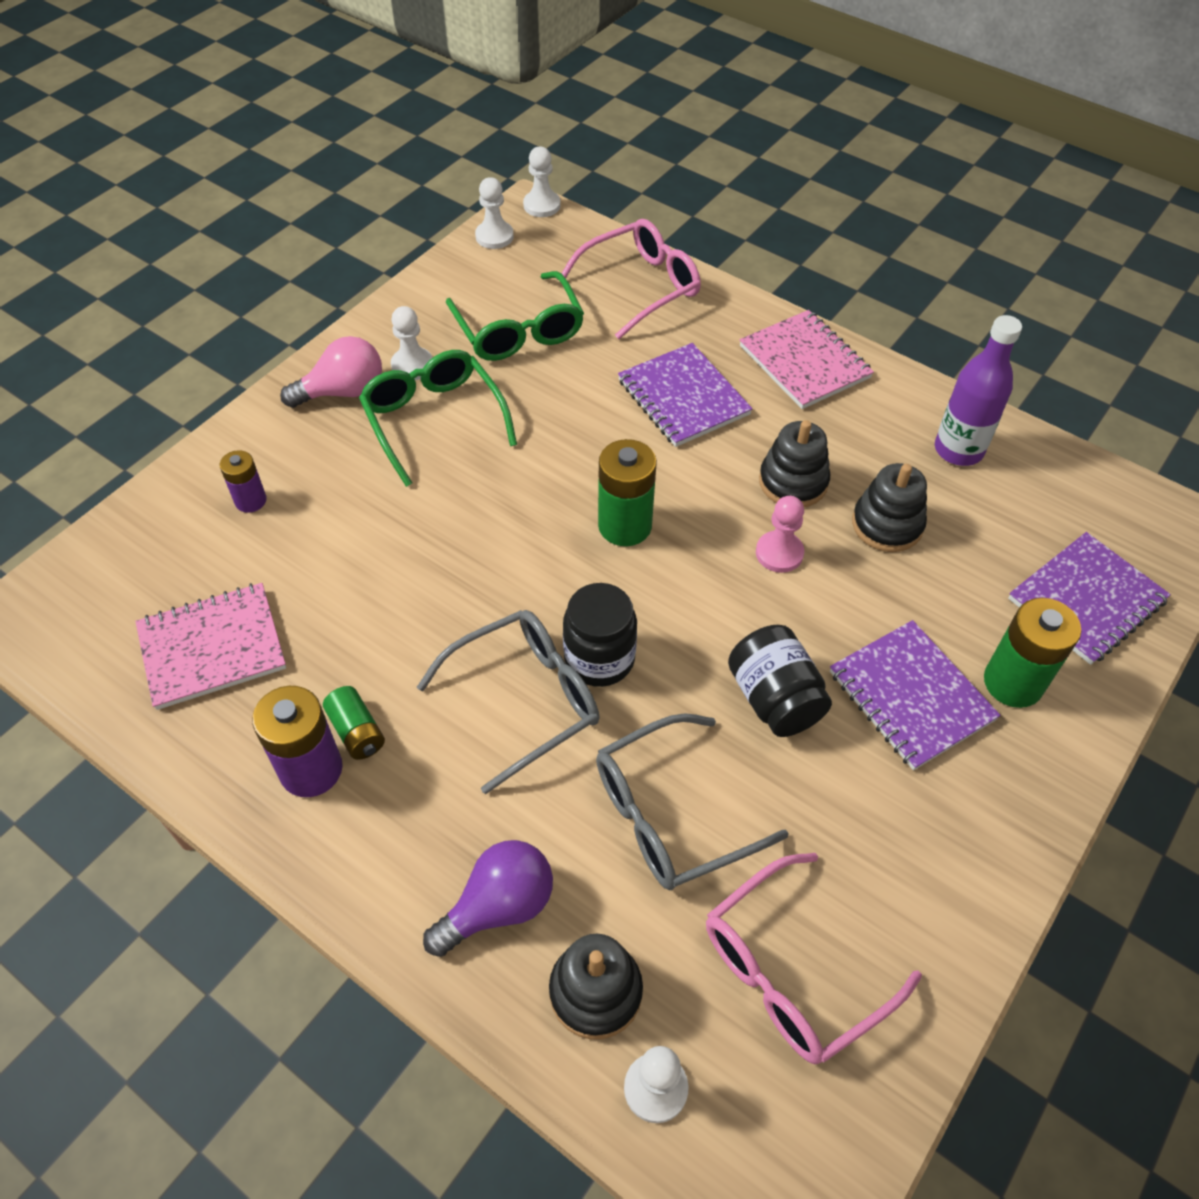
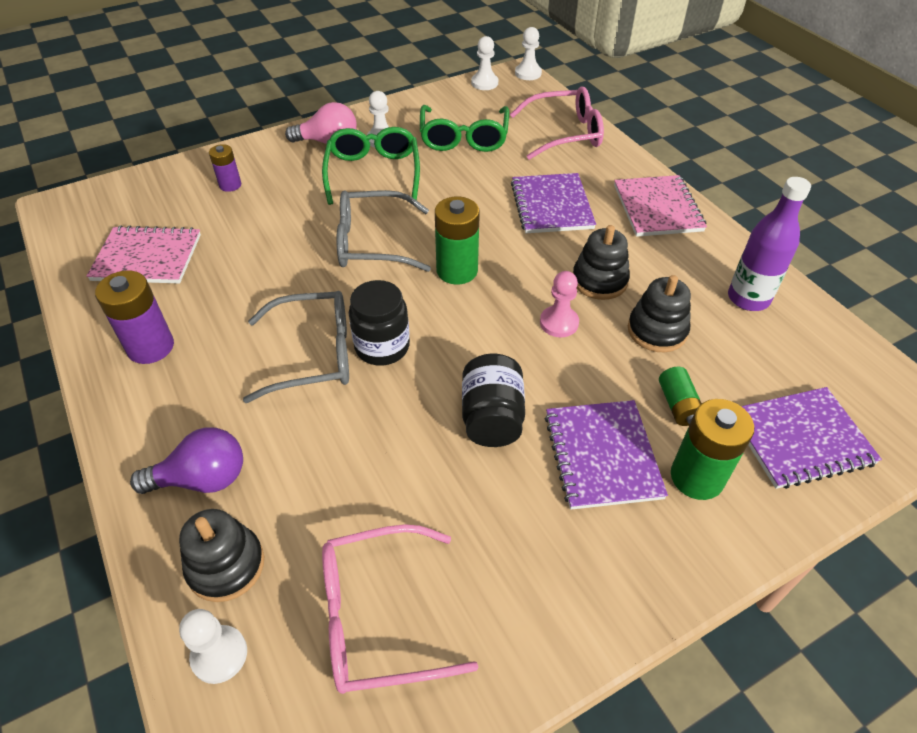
camera: 25 degrees right, 5 degrees down
(356, 731) = (194, 335): green battery -> green battery (678, 405)
(672, 813) = (364, 467): grey glasses -> grey glasses (374, 243)

